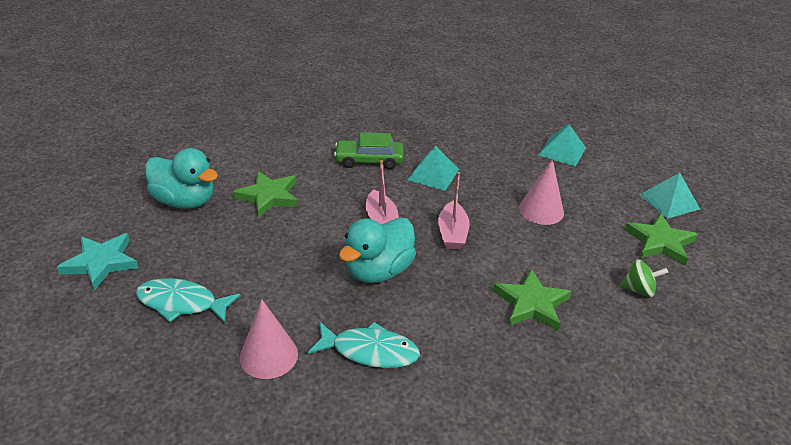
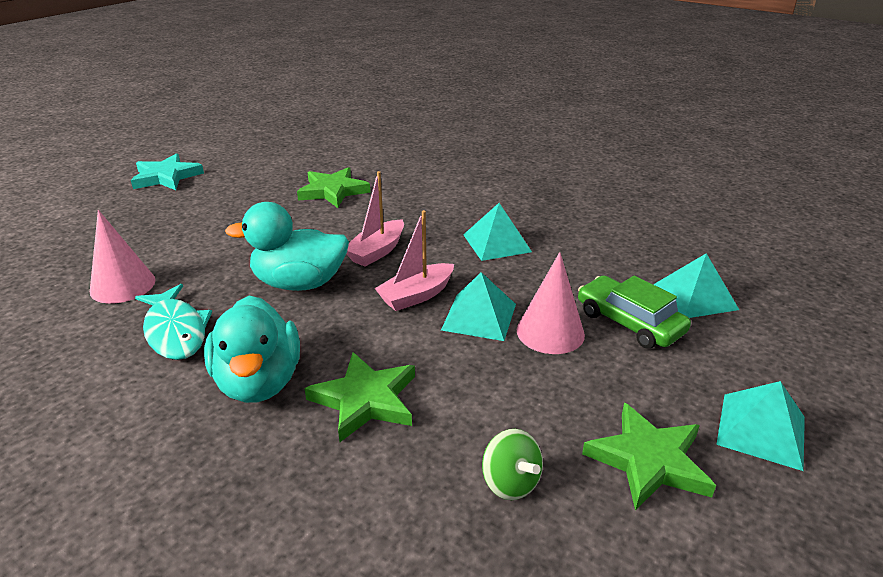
camera: 50 degrees right, 5 degrees down
(182, 303) = (152, 223): turquoise fish -> none
(185, 201) = (278, 167): turquoise duck -> turquoise duck (259, 382)
(369, 160) = (460, 205): green car -> green car (629, 322)
(500, 224) = (479, 317): none -> turquoise pyramid

